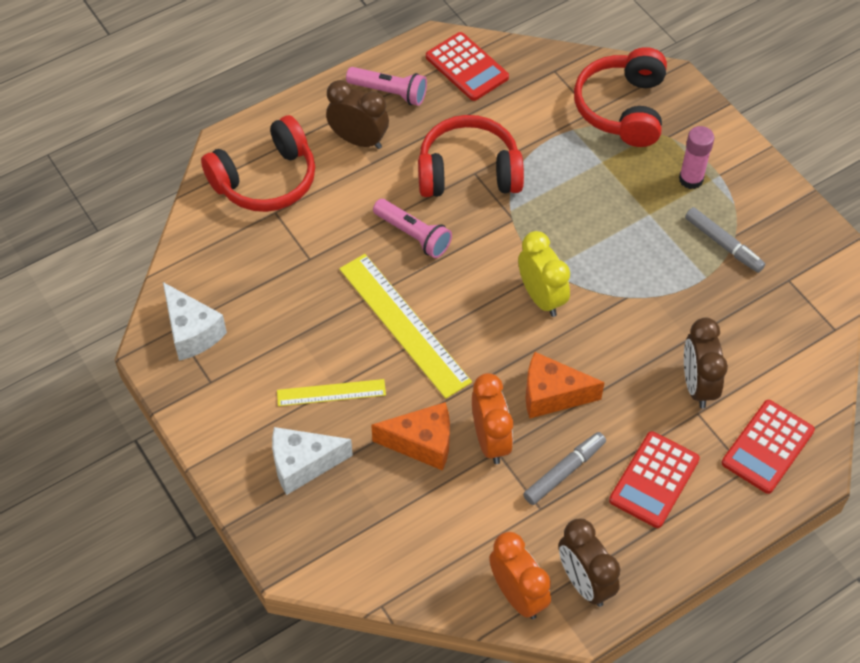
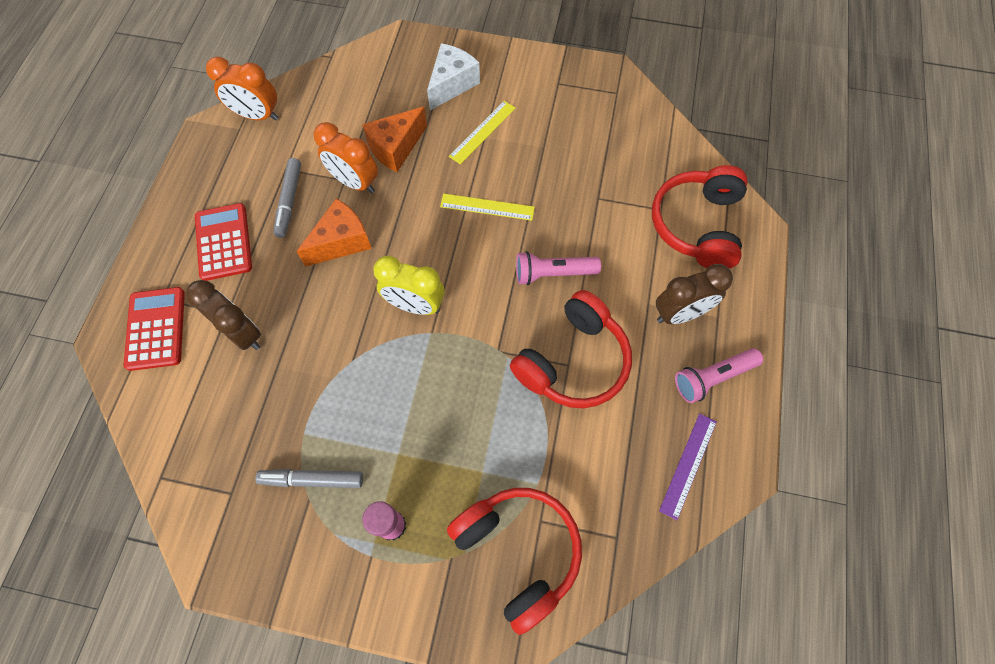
camera: 135 degrees right, 10 degrees up
(192, 332) = (605, 98): white cheese -> none
(403, 324) = (487, 207): yellow ruler -> yellow ruler, size x0.56
(467, 67) = (688, 465): red calculator -> purple ruler
(584, 582) = (222, 150): brown clock -> none

